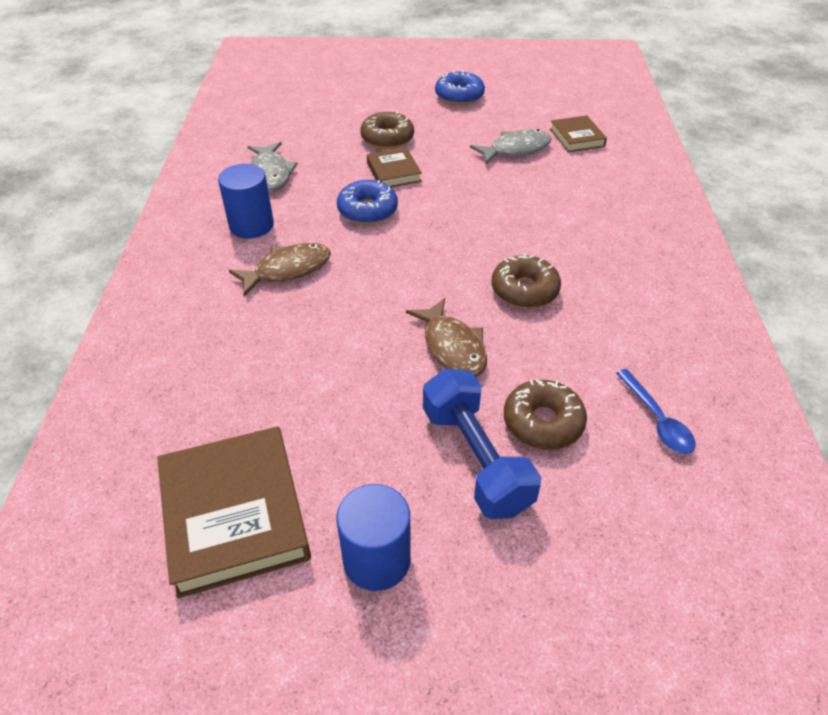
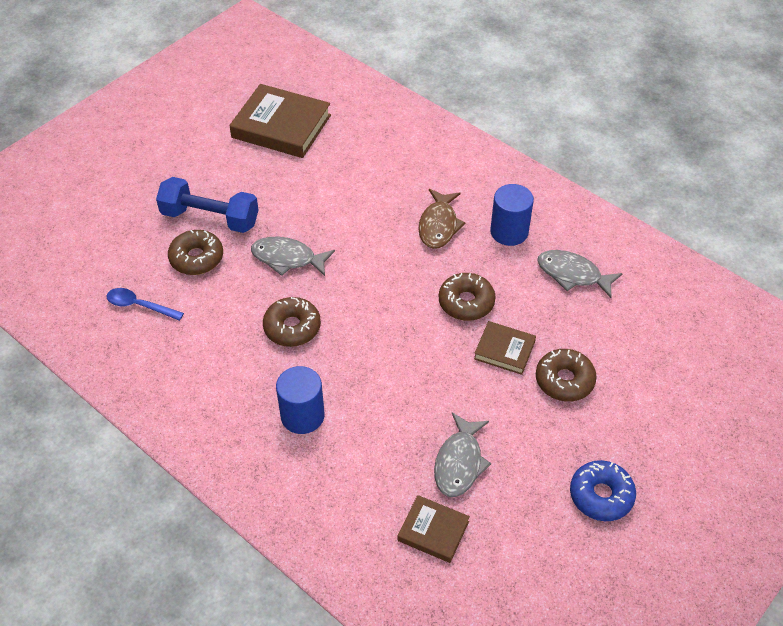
camera: 130 degrees right, 5 degrees up
(367, 210) = (466, 302): blue donut -> brown donut
(376, 559) = (206, 156): blue cylinder -> blue cylinder (302, 415)
(452, 347) = (287, 258): brown fish -> grey fish

